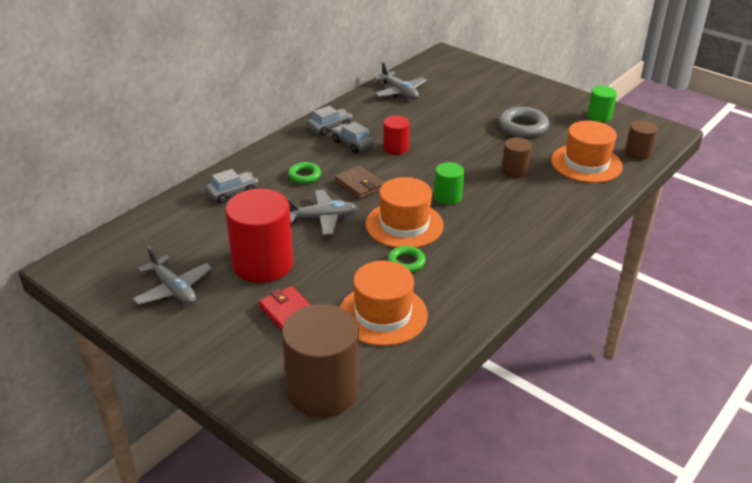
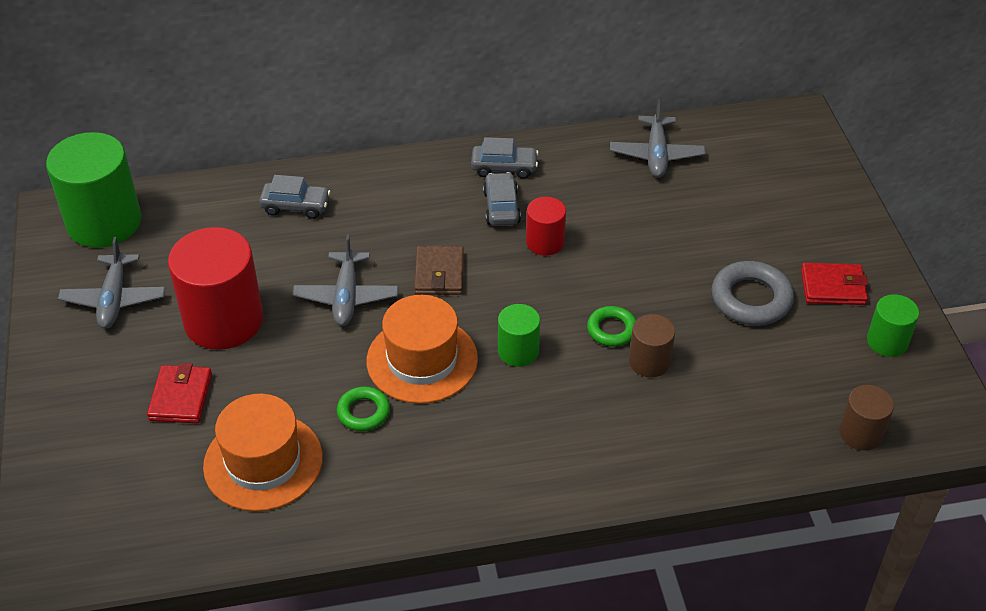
camera: 40 degrees right, 10 degrees up
(110, 256) = (104, 222): none -> green cylinder
(304, 176) = (395, 225): green ring -> green ring (612, 330)
(322, 218) = (346, 296): grey plane -> grey plane turned 60 degrees clockwise
(323, 390) = (110, 510): brown cylinder -> none
(550, 107) = (833, 287): none -> red wallet
(586, 163) = (761, 407): orange hat -> none

